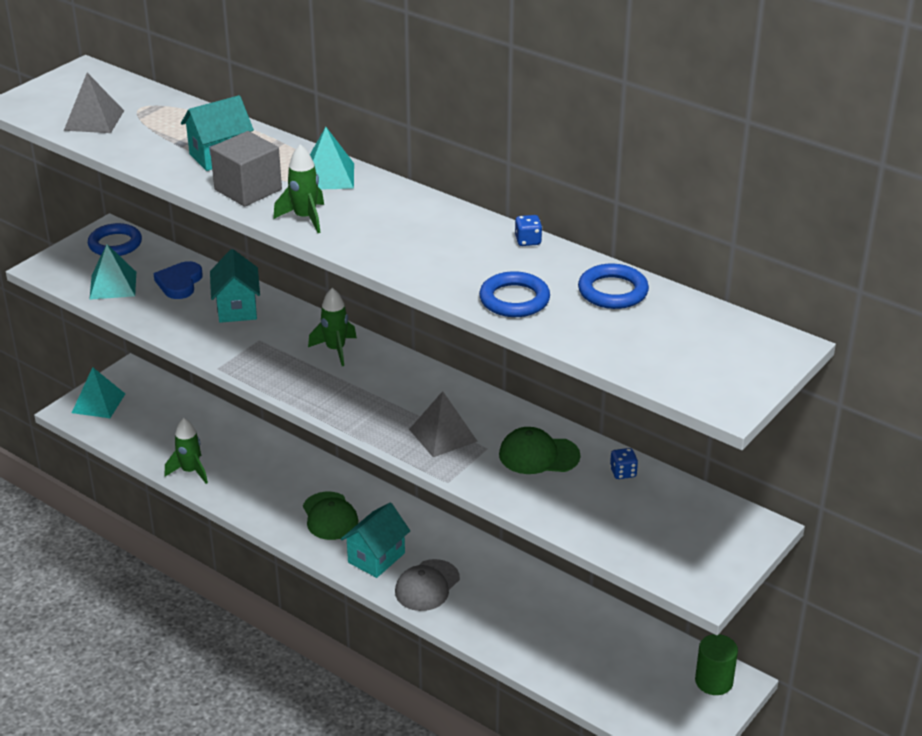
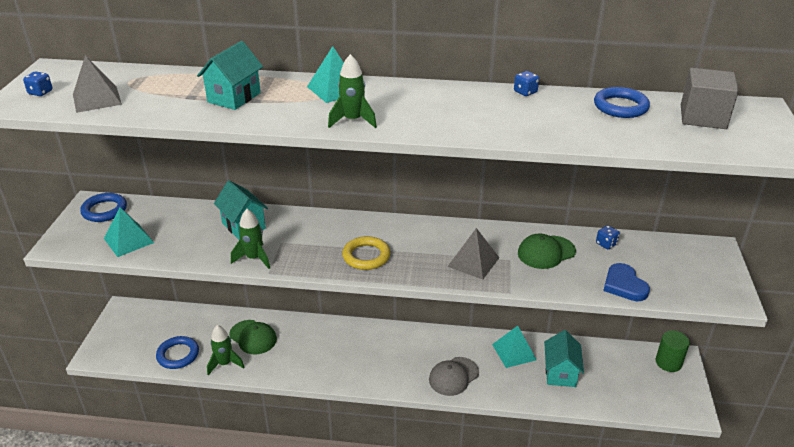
camera: 30 degrees left, 0 degrees up
(52, 98) = (40, 92): none -> blue dice
(98, 403) = (114, 341): turquoise pyramid -> turquoise pyramid (514, 352)
(179, 283) = (182, 222): blue heart -> blue heart (624, 285)
(248, 189) = (284, 114): grey cube -> grey cube (703, 117)
(330, 516) = (350, 356): green cap -> green cap (253, 337)
(333, 386) = (366, 256): none -> yellow ring
(335, 350) = (343, 230): green rocket -> green rocket (254, 258)
(376, 558) = (405, 371): turquoise house -> turquoise house (560, 373)
(427, 586) = (453, 376): grey cap -> grey cap turned 45 degrees clockwise
(514, 299) = (569, 130): blue ring -> blue ring (178, 355)

